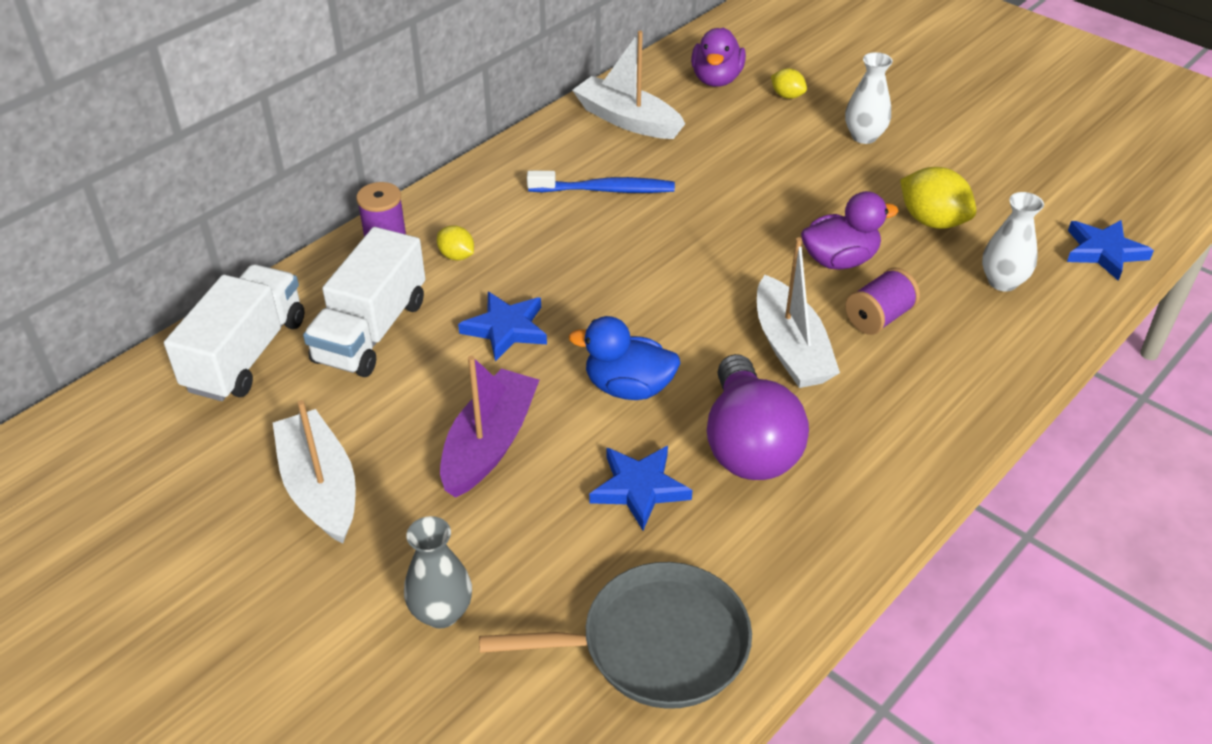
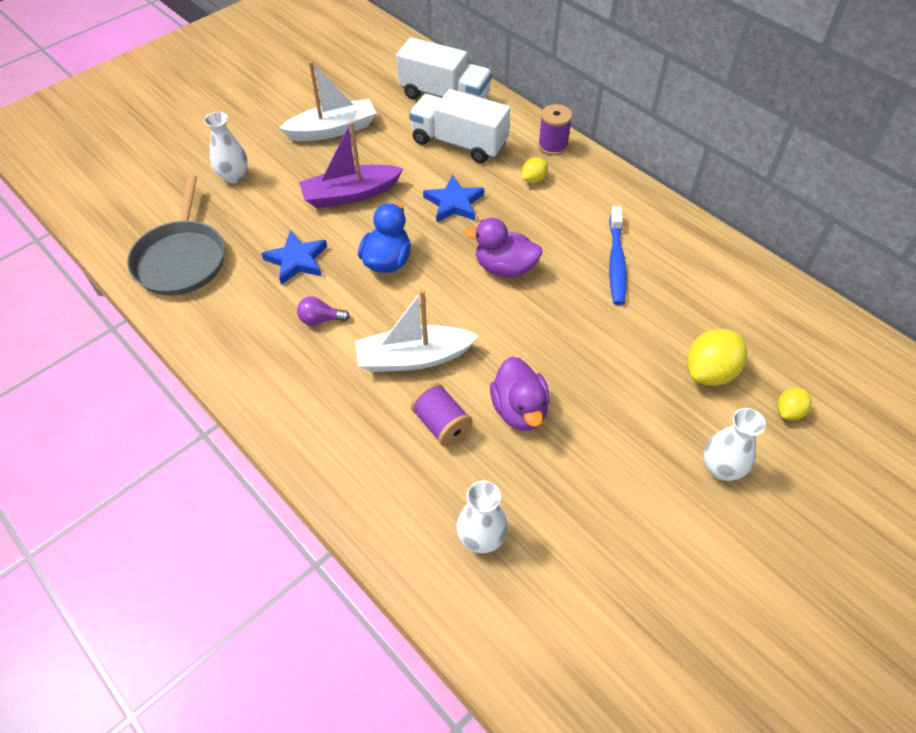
camera: 95 degrees right, 10 degrees up
(441, 612) = (233, 176): grey vase -> white vase
(489, 444) = (350, 194): purple boat -> purple boat turned 135 degrees clockwise
(627, 120) = (723, 282): white boat -> none
(716, 79) = (808, 355): purple duck -> purple duck (505, 268)
(748, 445) = (320, 319): purple light bulb -> purple light bulb, size x0.42
(932, 221) = (576, 499): yellow lemon -> yellow lemon (710, 372)
(1103, 252) = (523, 656): blue star -> none

